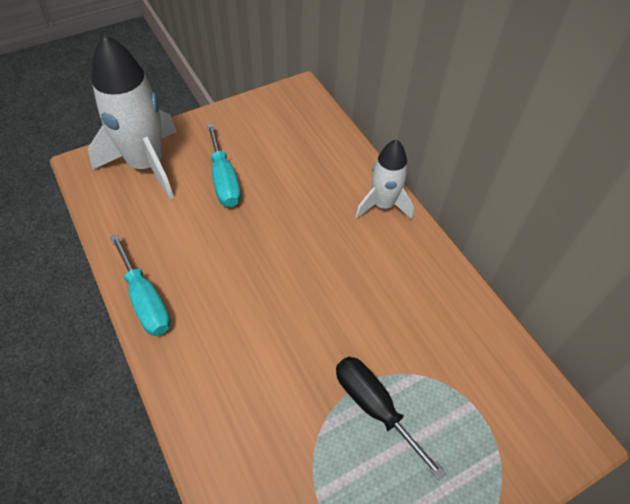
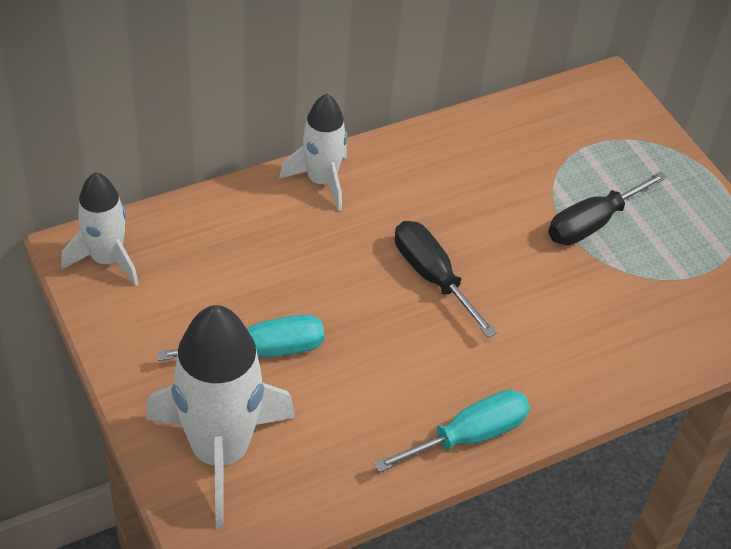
camera: 90 degrees left, 5 degrees down
(294, 103) = (107, 259): none -> white rocket
(297, 277) = (432, 276): none -> black screwdriver

